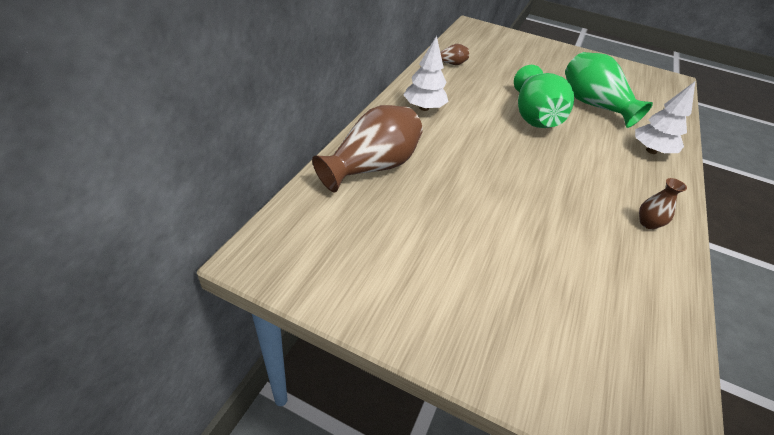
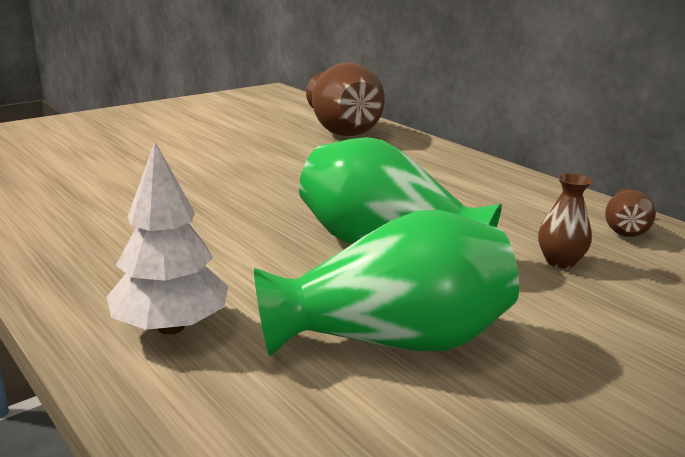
camera: 120 degrees right, 20 degrees down
(424, 108) = (454, 173): white tree -> none
(648, 223) = (64, 227): brown vase -> brown vase (560, 261)

